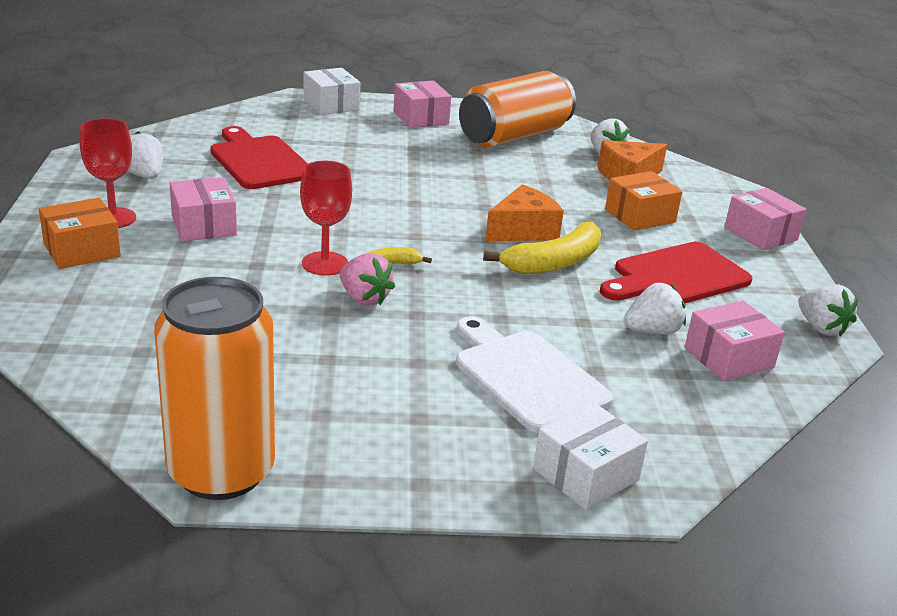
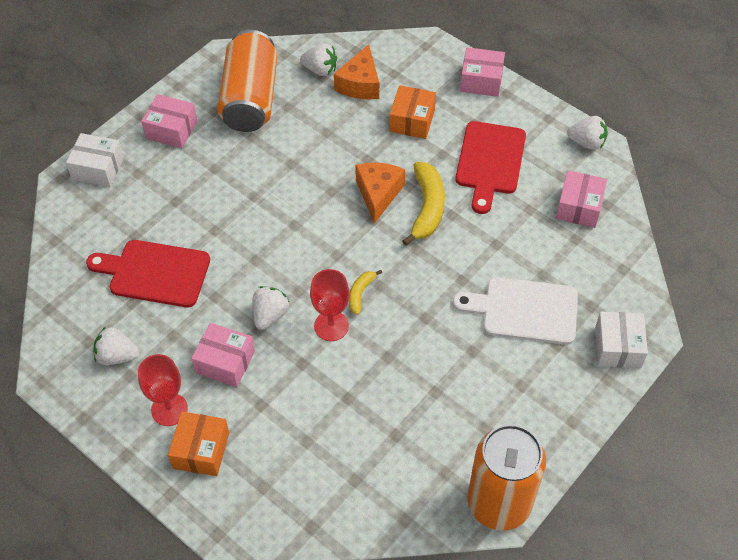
camera: 45 degrees left, 25 degrees up
(364, 298) = (388, 332): pink strawberry -> none
(652, 331) = (530, 220): white strawberry -> white strawberry (270, 315)

